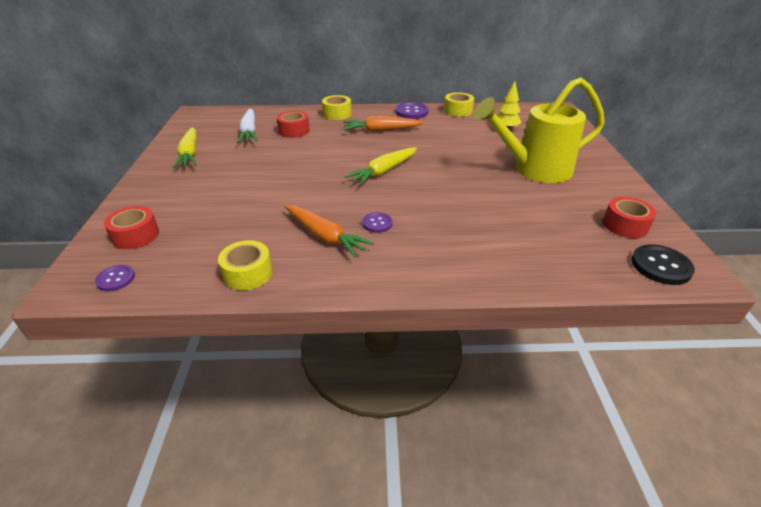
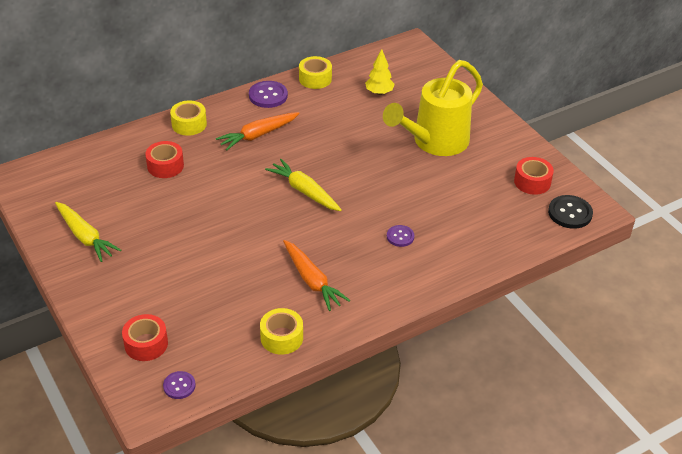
camera: 30 degrees left, 5 degrees up
(249, 132) = (117, 184): white carrot -> none
(325, 236) = (312, 281): orange carrot -> orange carrot turned 45 degrees clockwise
(377, 223) = (344, 252): purple button -> purple button (400, 236)
(383, 171) = (304, 191): yellow carrot -> yellow carrot turned 120 degrees clockwise

